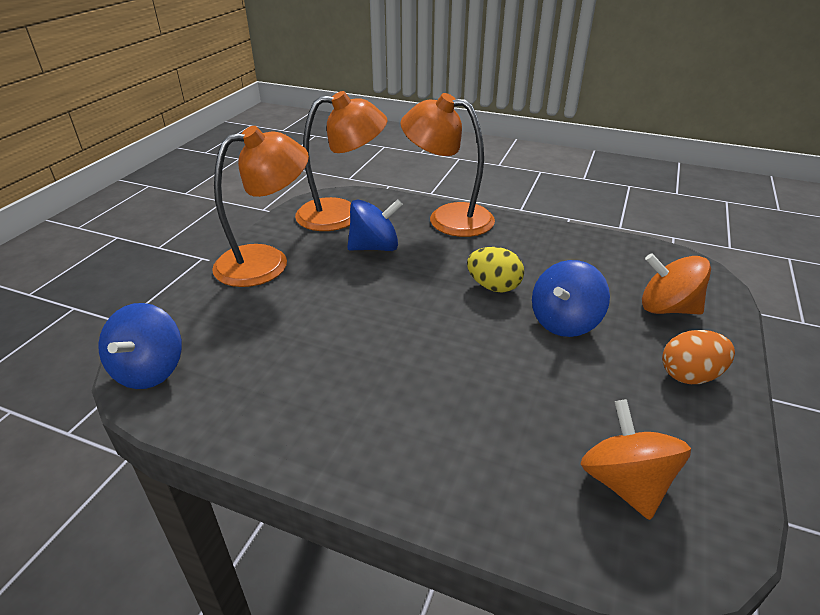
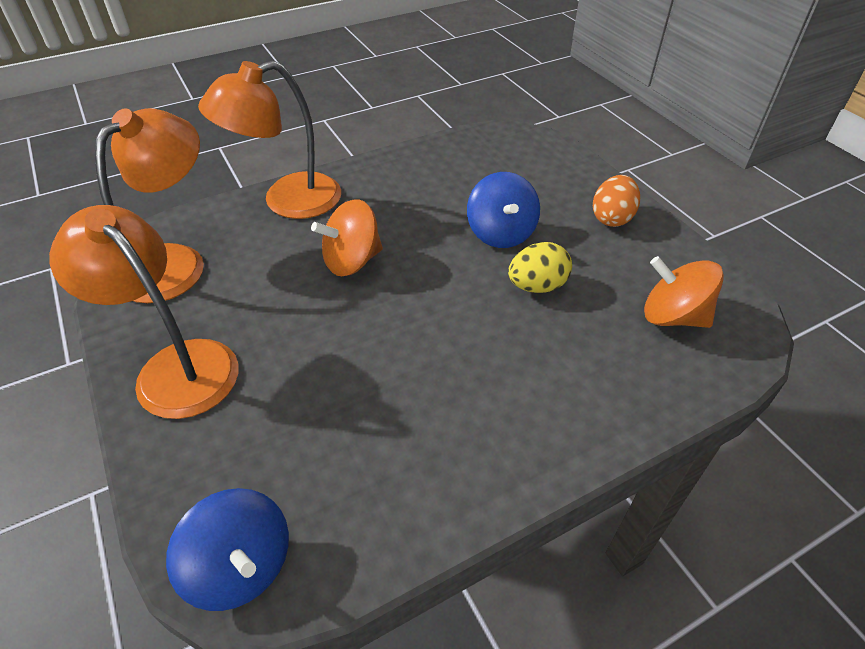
camera: 50 degrees left, 10 degrees up
(267, 262) = (175, 366): orange lamp -> orange lamp turned 60 degrees counterclockwise
(375, 247) = (265, 273): blue spinning top -> none
(493, 287) = (416, 240): yellow egg -> yellow egg (537, 286)
(667, 308) = (541, 178): orange spinning top -> orange spinning top (352, 261)

